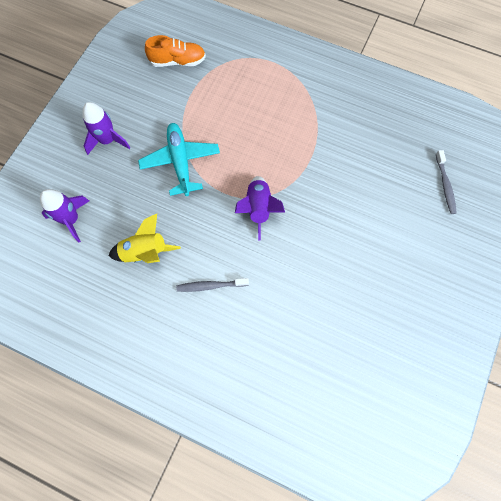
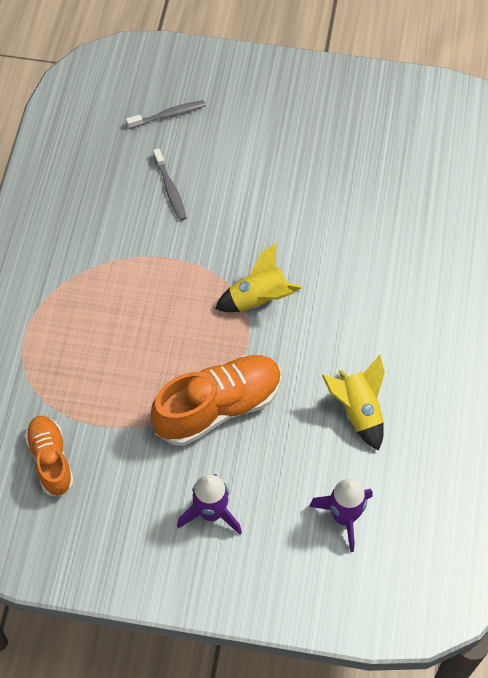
camera: 105 degrees left, 10 degrees down
(180, 162) = (218, 407): turquoise plane -> orange shoe
(211, 286) = (374, 326): grey toothbrush -> grey toothbrush (170, 189)
(258, 208) = (258, 299): purple rocket -> yellow rocket

